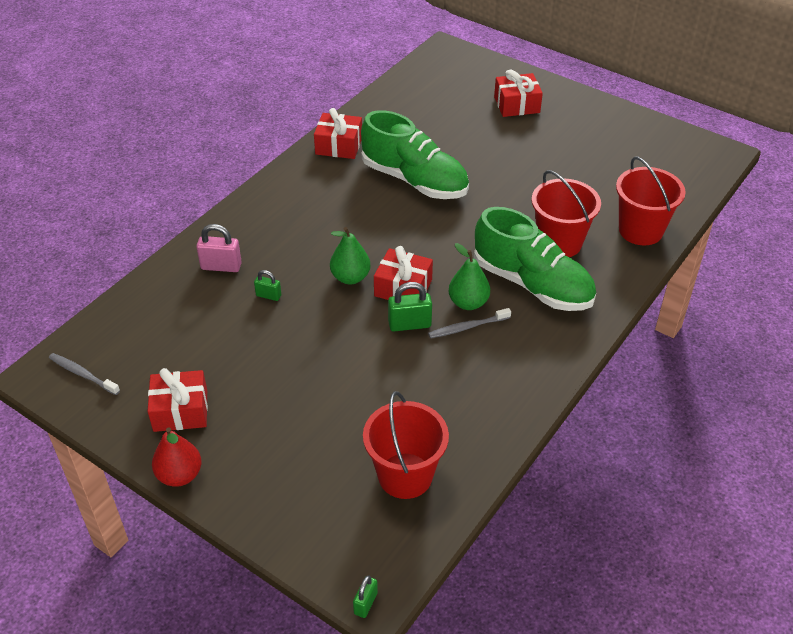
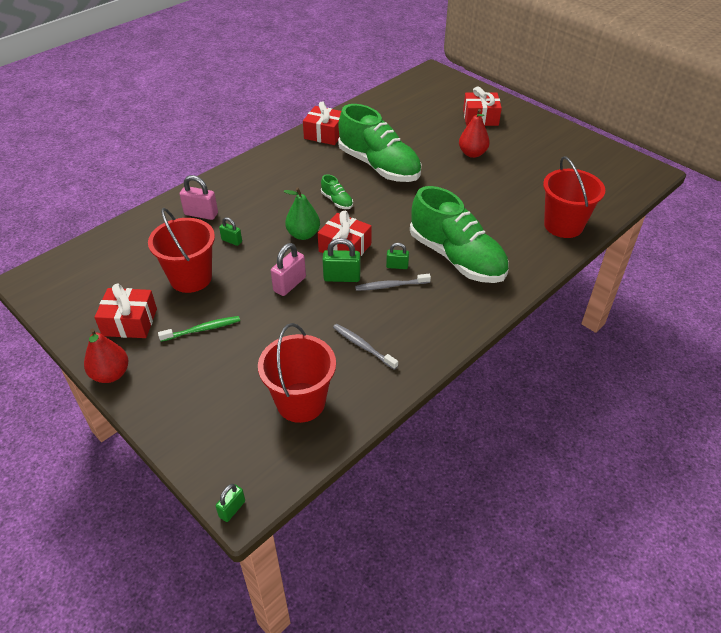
camera: 10 degrees right, 0 degrees up
(83, 374) = (63, 283): grey toothbrush -> grey toothbrush (363, 346)
(268, 408) = (202, 329): none -> green toothbrush
(352, 340) = (289, 284): none -> pink padlock
(377, 231) = (337, 201): none -> green shoe
(468, 303) = (397, 266): green pear -> green padlock
(518, 152) = (472, 153): none -> red pear
(559, 243) = (489, 227): red bucket -> red bucket (191, 278)

